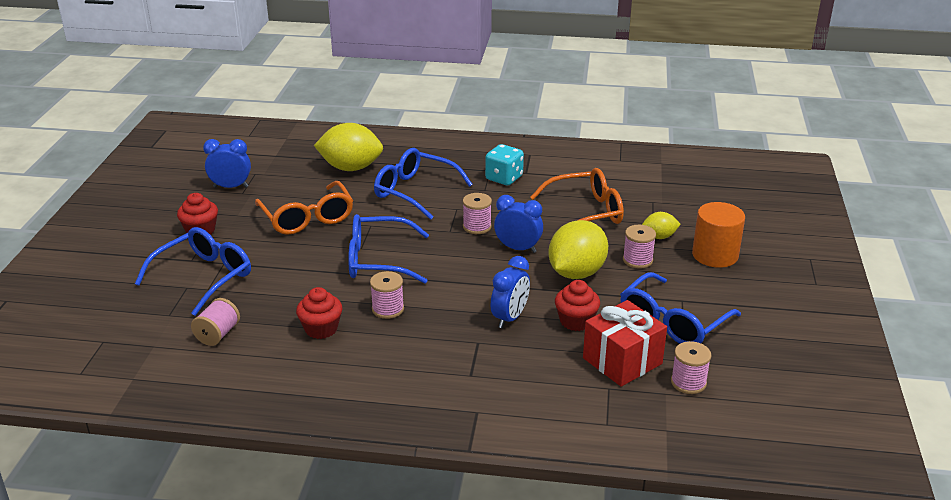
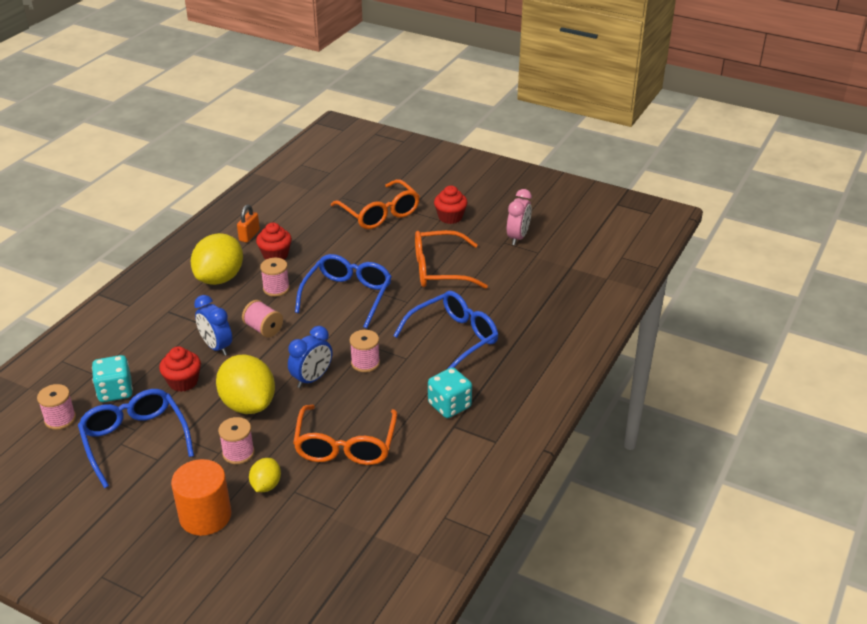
camera: 110 degrees right, 5 degrees up
(203, 277) = (379, 213): blue glasses -> orange glasses
(218, 334) = (303, 213): pink spool -> pink spool (263, 329)
(231, 187) = (518, 237): blue clock -> pink clock
(284, 363) = (249, 235): none -> orange padlock
(350, 168) = (522, 307): yellow lemon -> yellow lemon (220, 278)
(622, 361) = (115, 391): red gift -> turquoise dice

